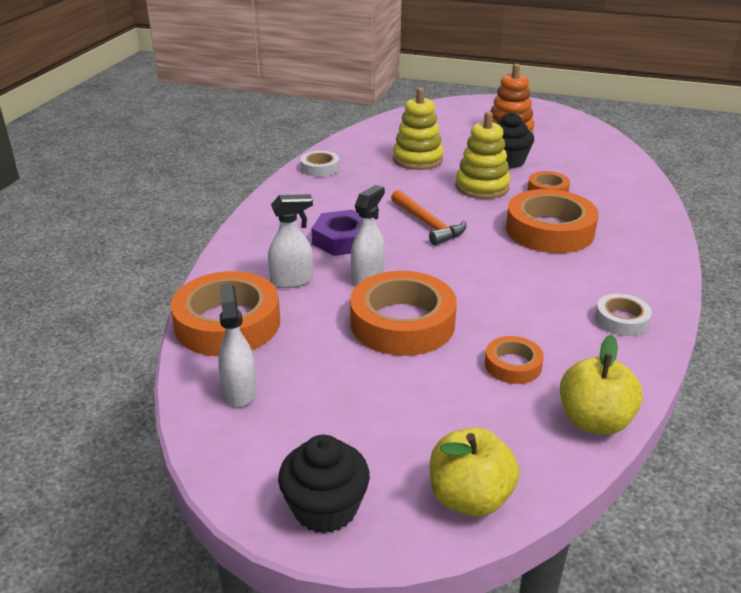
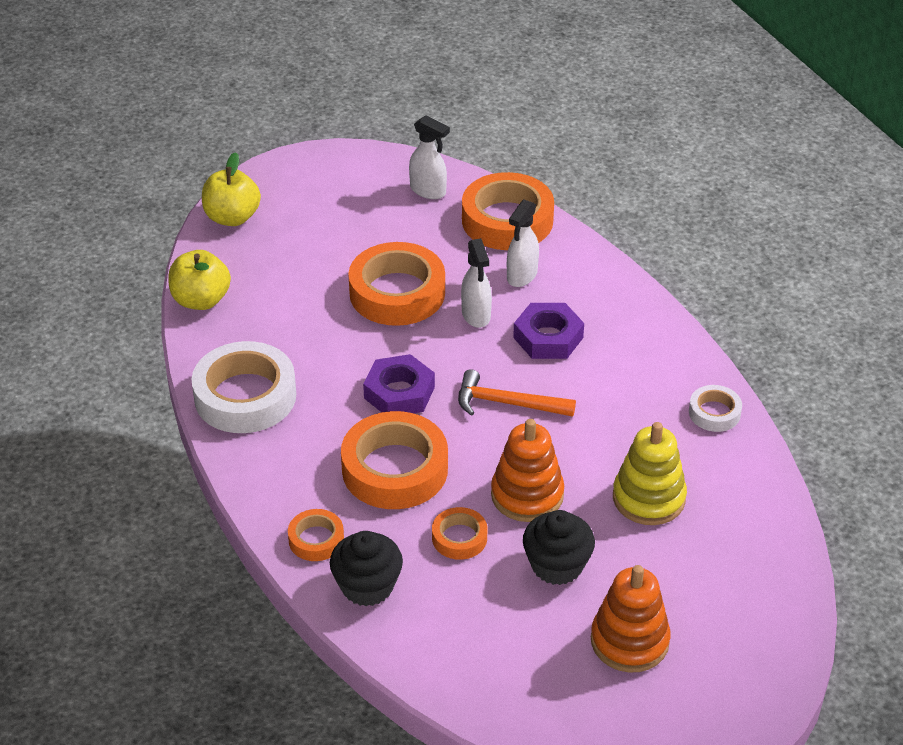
camera: 135 degrees right, 10 degrees up
(325, 508) = (299, 172): black cupcake -> black cupcake (367, 586)
(482, 187) = (527, 495): yellow stacking toy -> orange stacking toy
(493, 263) = (399, 392): none -> purple nut
(513, 365) = (287, 307): orange tape -> orange tape (316, 539)
(621, 320) = (245, 396): white tape -> white tape, size x1.99

